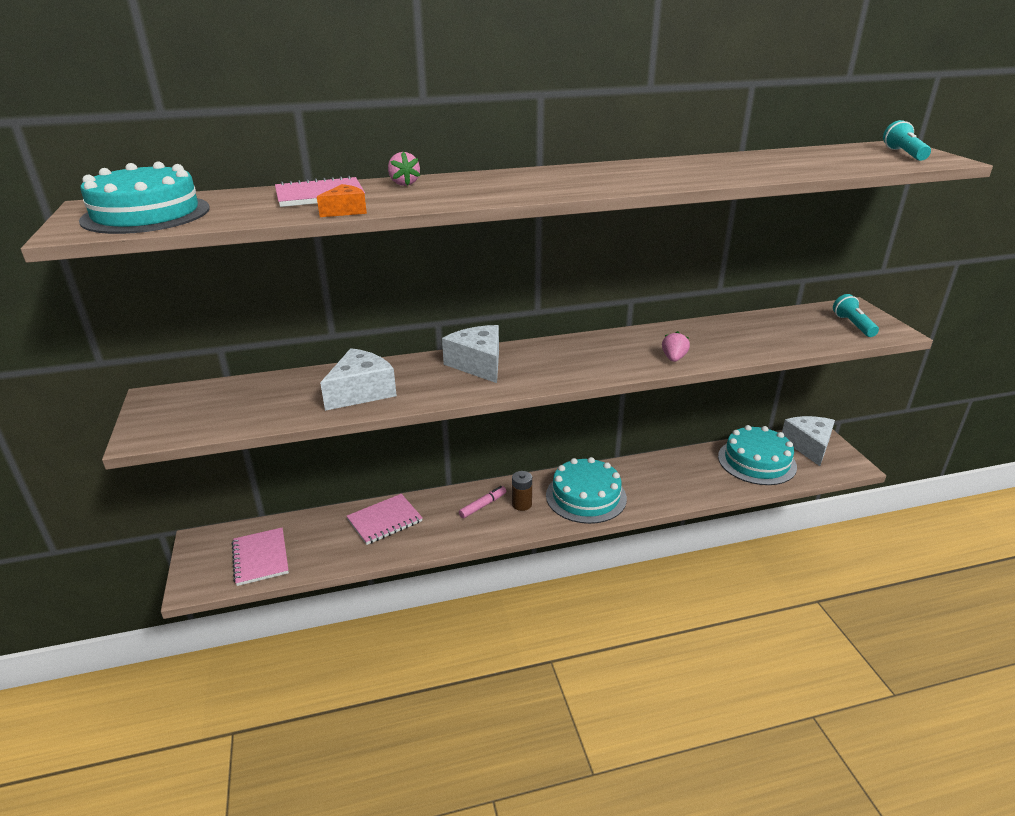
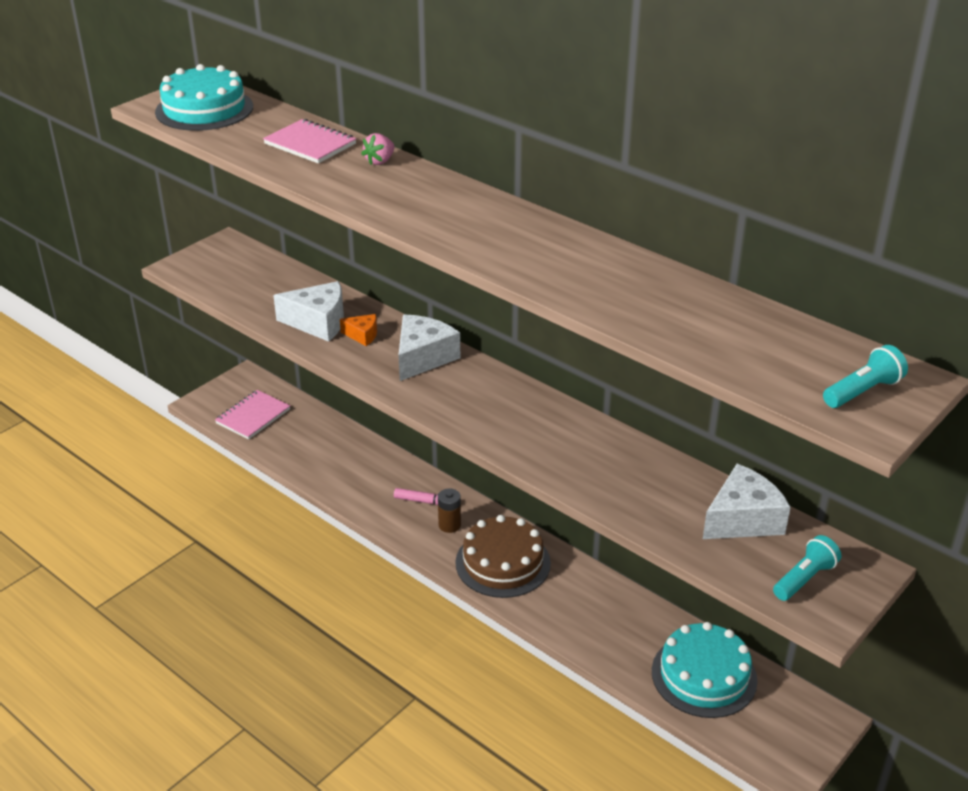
camera: 55 degrees right, 5 degrees up
(345, 211) = (282, 169): orange cheese -> orange cheese (362, 335)
(385, 521) = (351, 455): pink notebook -> none
(586, 496) = (503, 563): turquoise cake -> brown cake
(673, 358) = (558, 466): pink strawberry -> none
(808, 446) = (791, 715): white cheese -> white cheese (742, 519)

